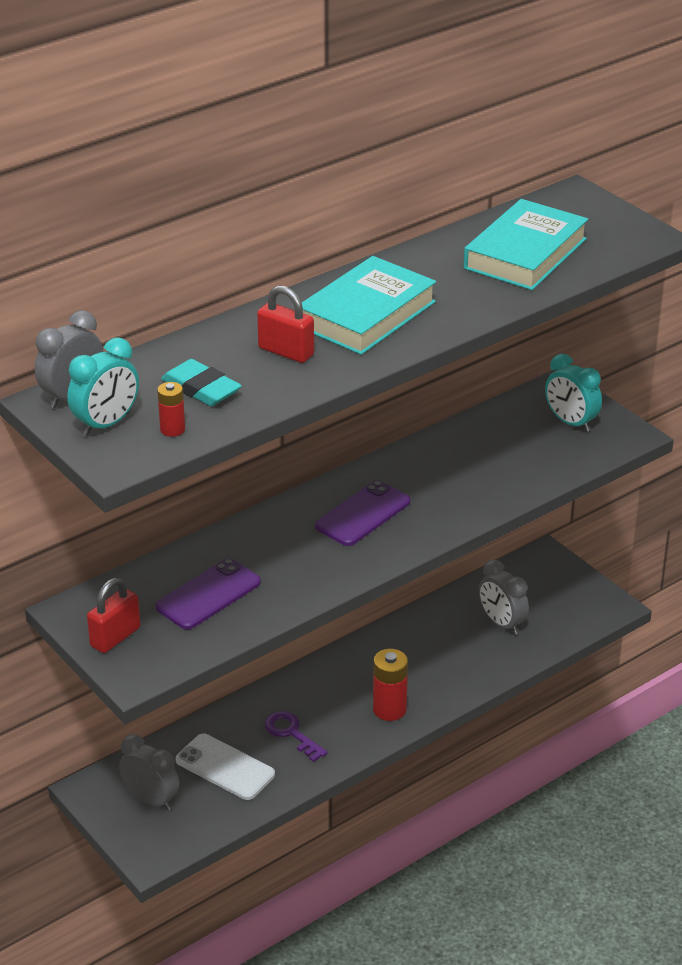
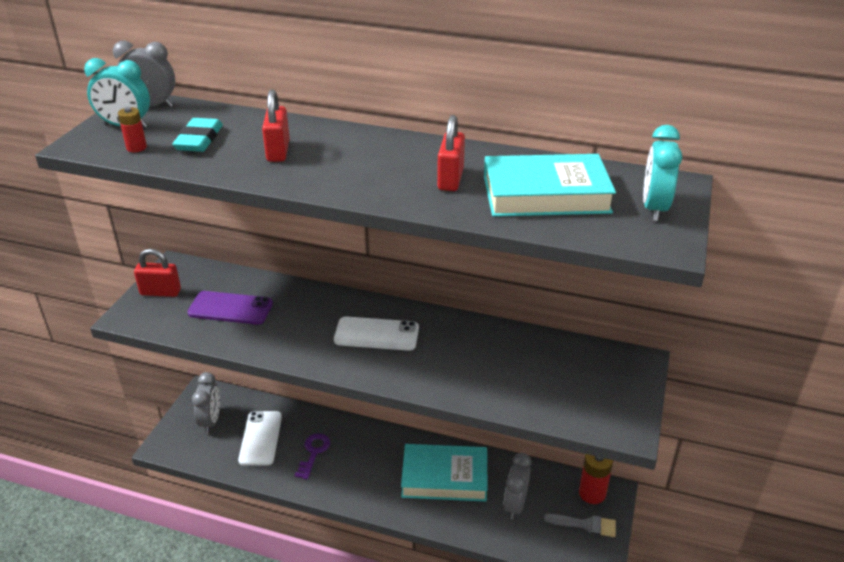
camera: 55 degrees right, 0 degrees up
(363, 514) = (376, 334): purple phone -> white phone
(366, 314) = (365, 162): turquoise book -> turquoise book (444, 477)
(389, 709) = (374, 489): red battery -> red battery (592, 493)
(449, 285) = (450, 179): none -> red padlock
(565, 592) = (585, 525): none -> grey brush
(570, 422) = (602, 388): turquoise clock -> turquoise clock (654, 208)

